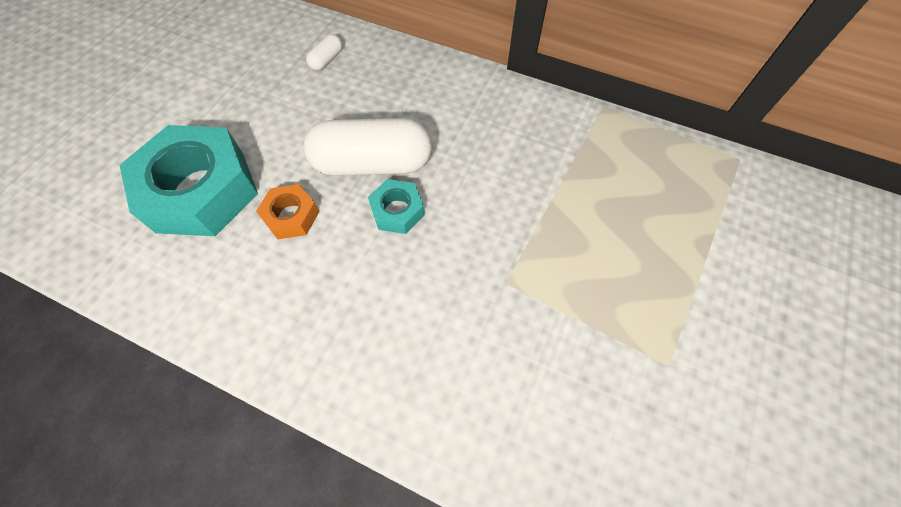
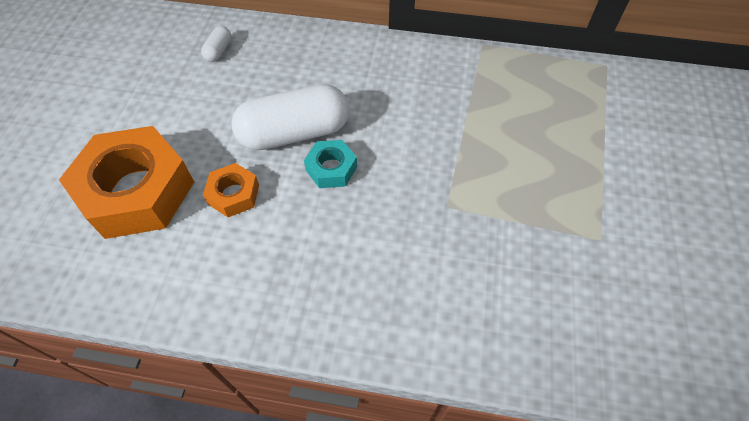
camera: 15 degrees left, 5 degrees down
(201, 191) = (137, 191): turquoise nut -> orange nut

